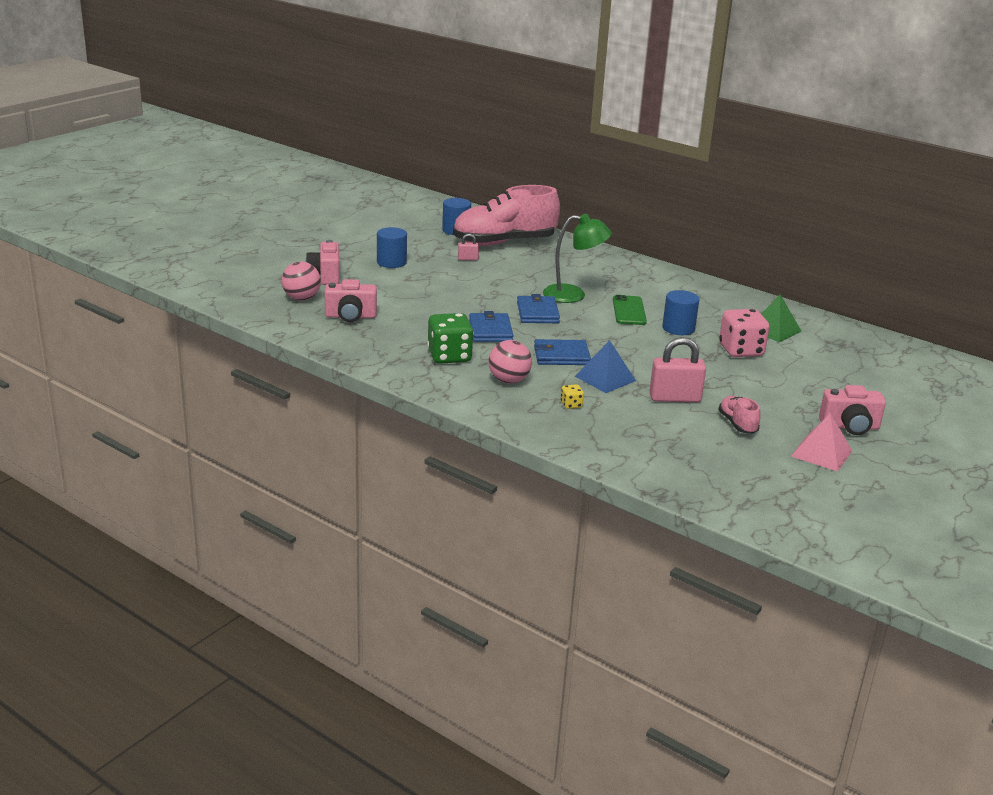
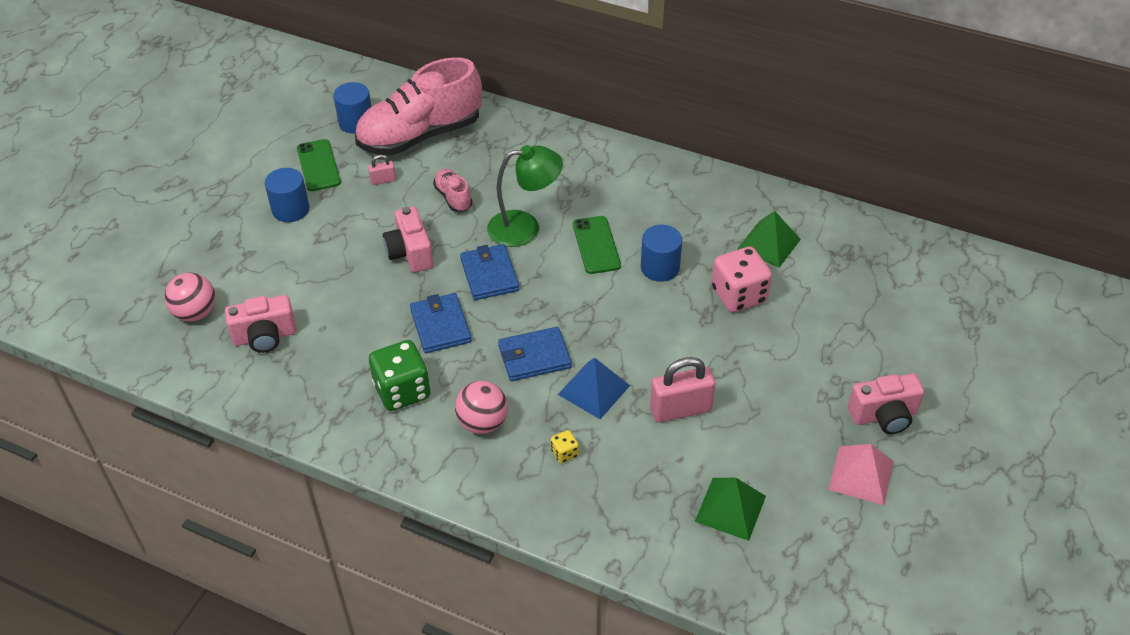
camera: 10 degrees left, 20 degrees up
(325, 276) = (214, 258): pink camera -> pink camera (410, 253)
(420, 246) = (318, 165): none -> green phone
(703, 452) = (730, 508): none -> green pyramid
(737, 424) = (759, 443): pink shoe -> pink shoe (453, 197)

